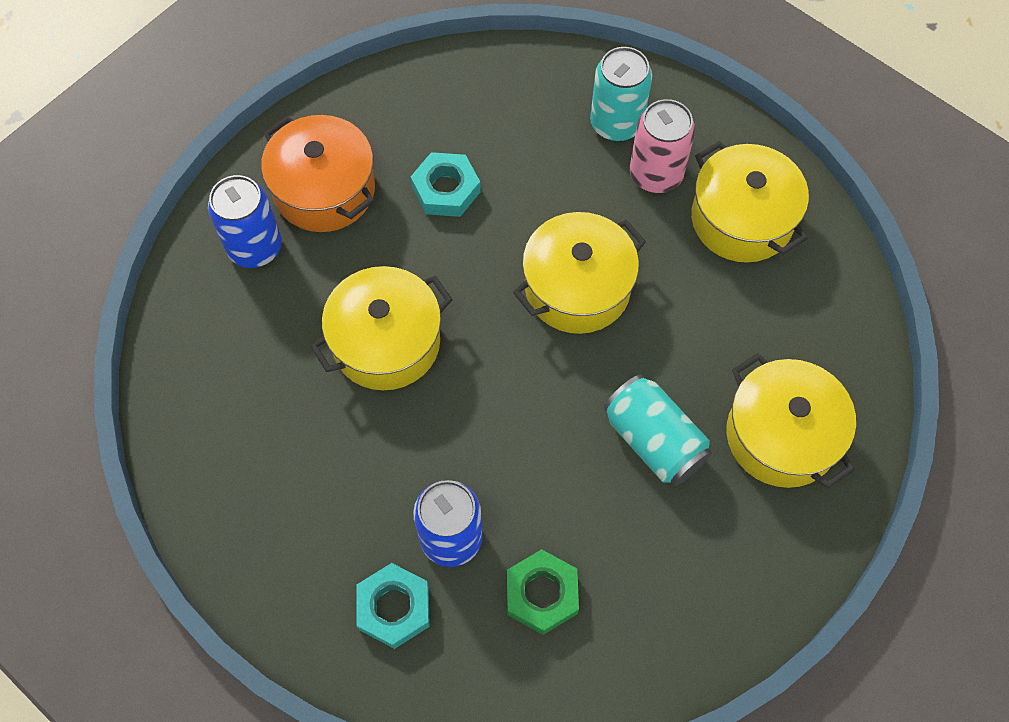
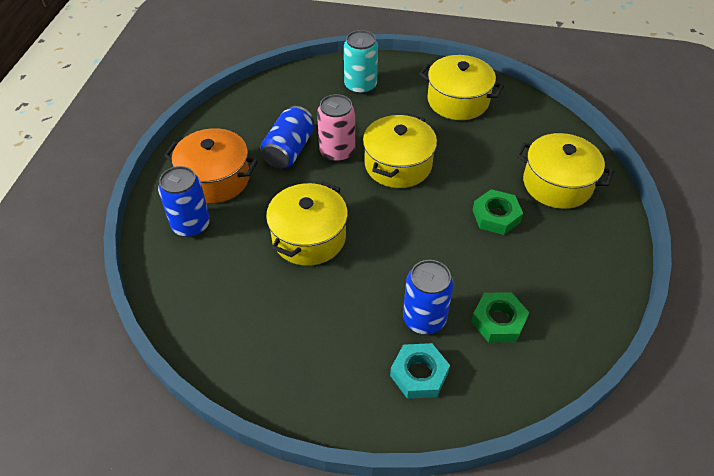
camera: 30 degrees left, 15 degrees down
(446, 189) = (289, 150): turquoise nut -> blue can
(653, 440) = (496, 216): turquoise can -> green nut
(656, 174) = (399, 99): pink can -> pink can (337, 152)

